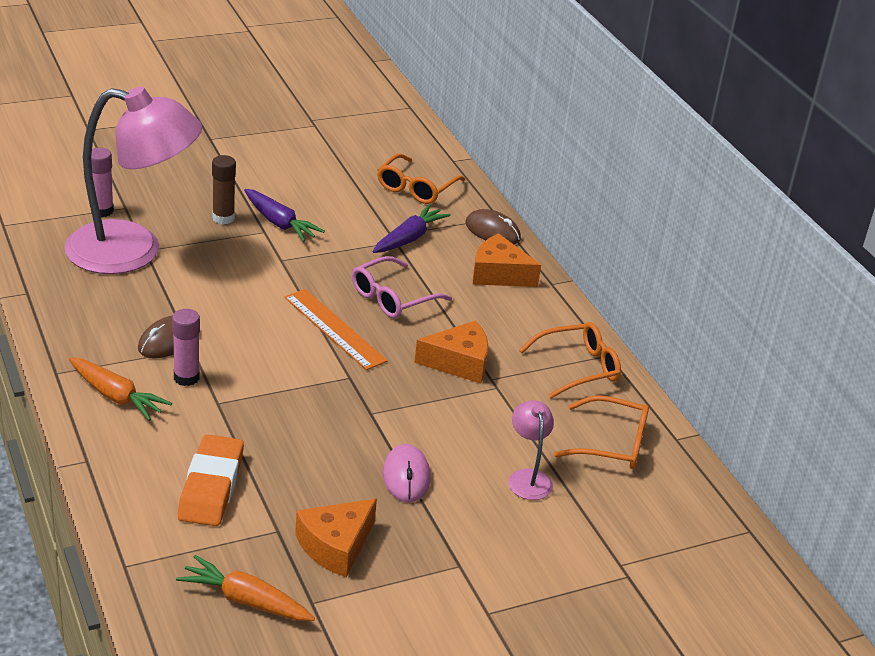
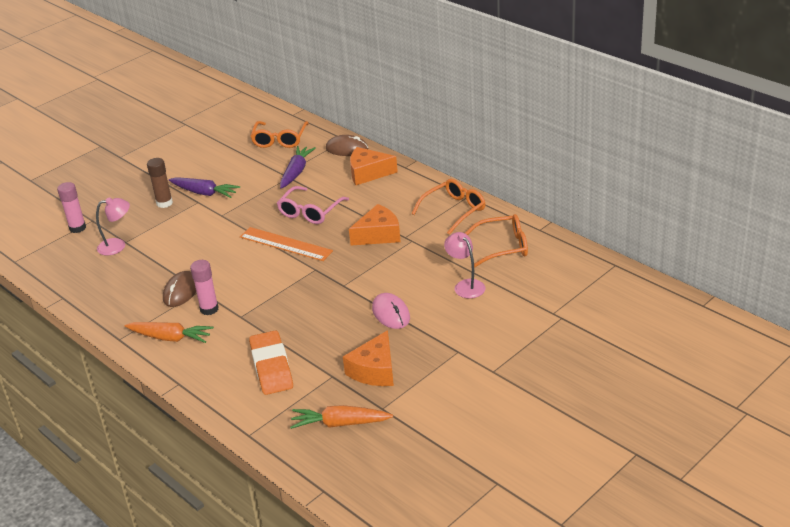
camera: 15 degrees left, 0 degrees up
(133, 251) = (117, 246): pink lamp -> pink lamp, size x0.42

